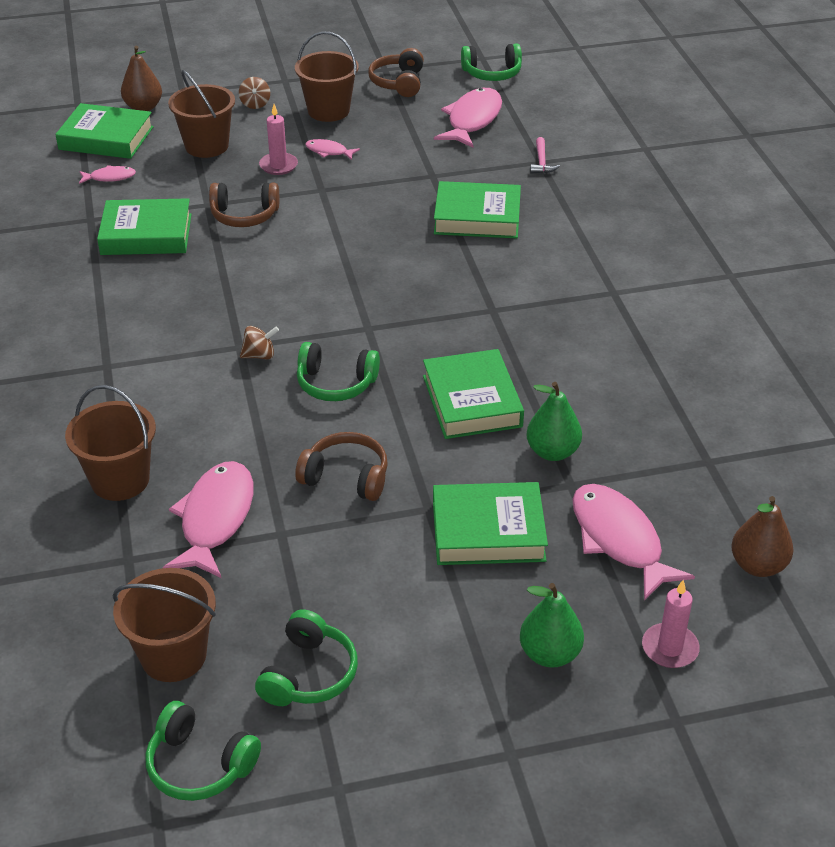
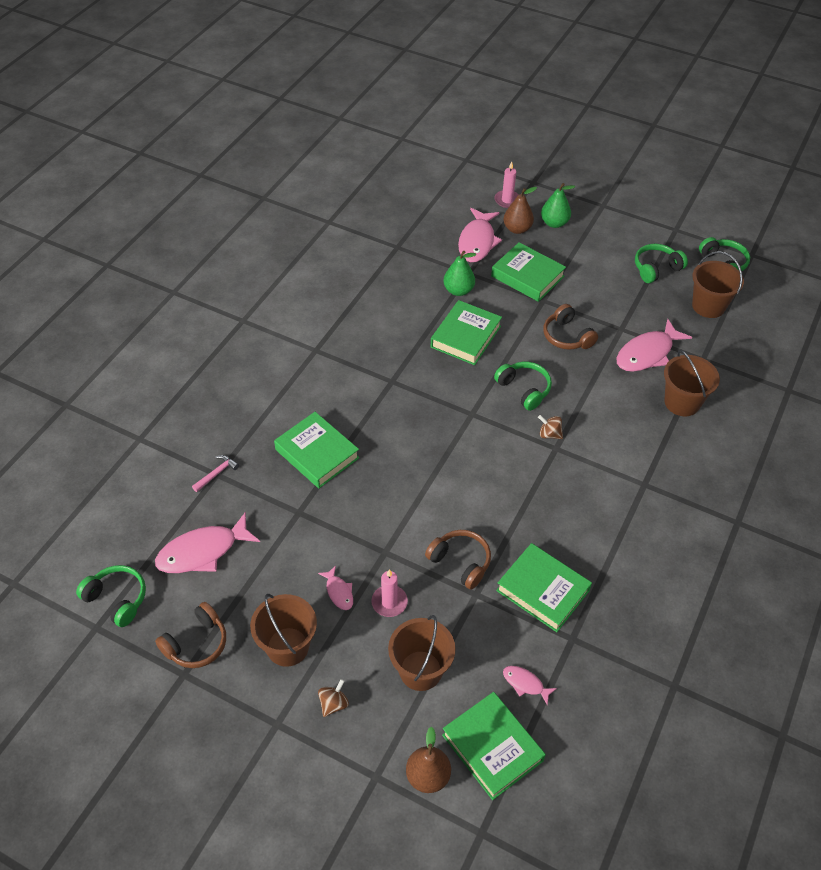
camera: 140 degrees left, 10 degrees up
(757, 565) = (436, 203): brown pear -> brown pear (517, 229)

